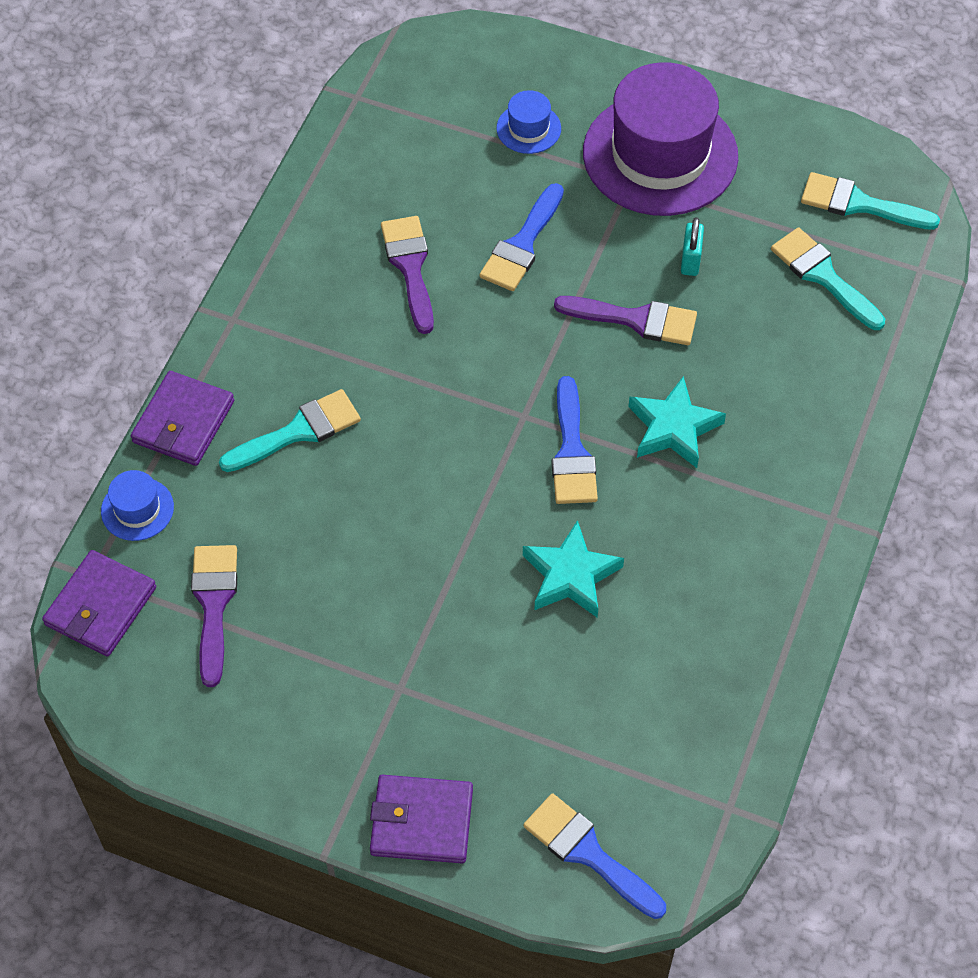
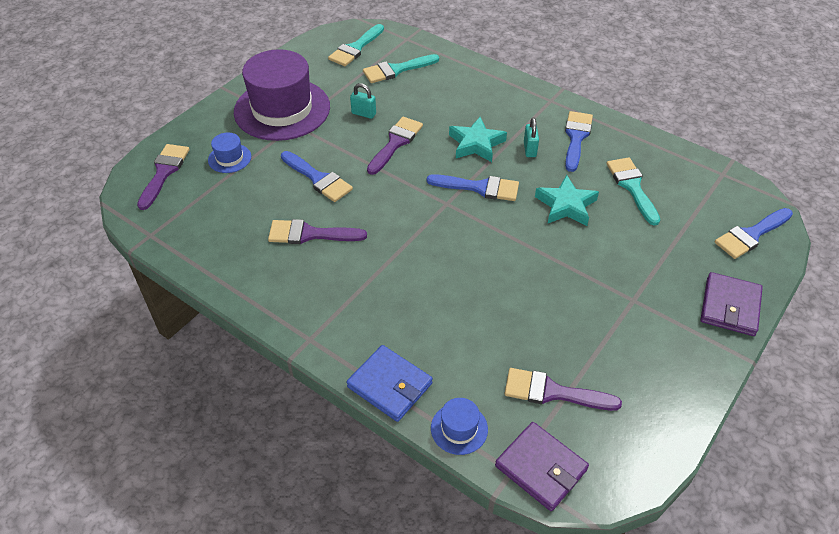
camera: 75 degrees left, 10 degrees down
(184, 422) = (390, 385): purple wallet -> blue wallet
(298, 431) = (421, 317): turquoise brush -> turquoise brush (632, 187)
(475, 67) = (164, 172): none -> purple brush
(687, 506) = (529, 149): none -> turquoise padlock
(743, 570) = (576, 138): none -> blue brush

